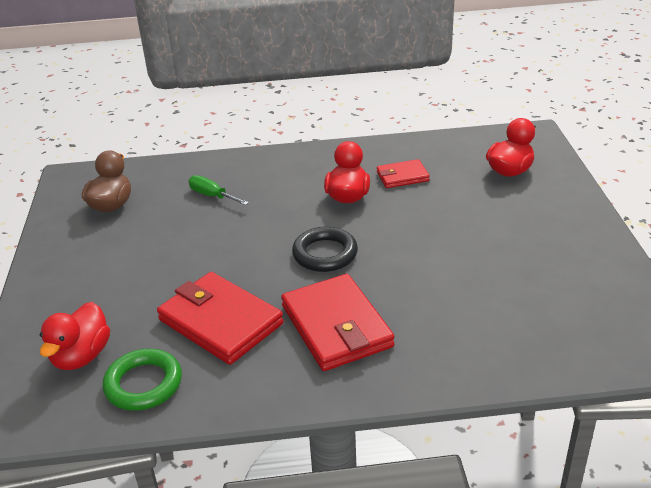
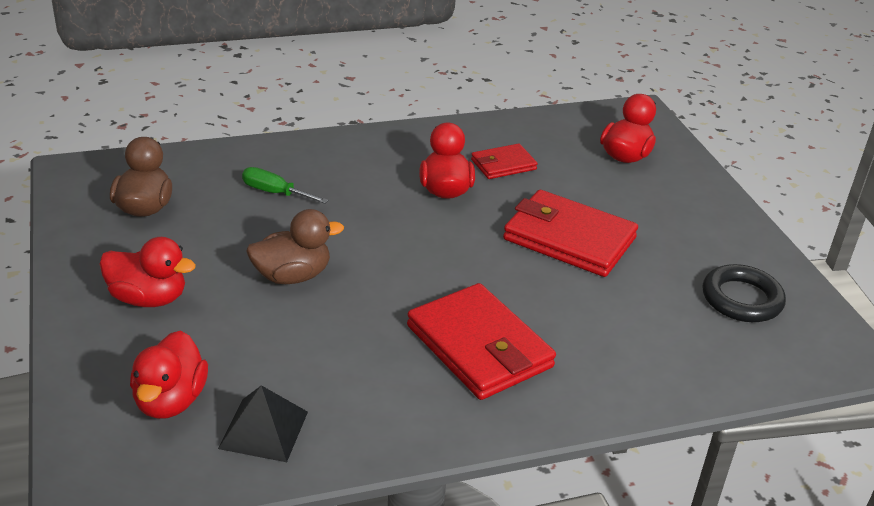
camera: 15 degrees left, 0 degrees up
(91, 275) = (148, 298): none -> red duck
(143, 384) = (263, 430): green ring -> black pyramid
(205, 262) = (292, 276): none -> brown duck
(220, 322) = (336, 348): red wallet -> red wallet (569, 239)
(325, 254) = (439, 261): black ring -> black ring (741, 299)

